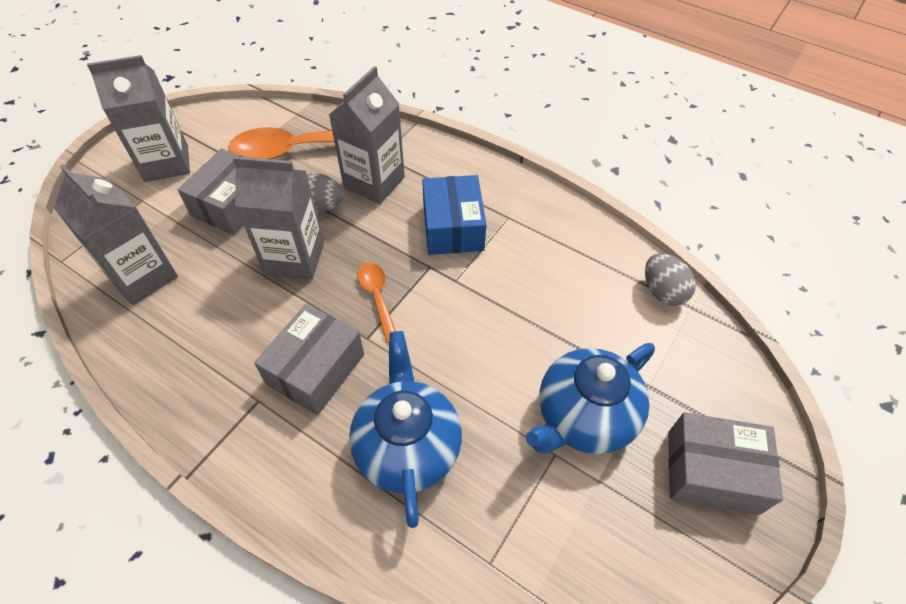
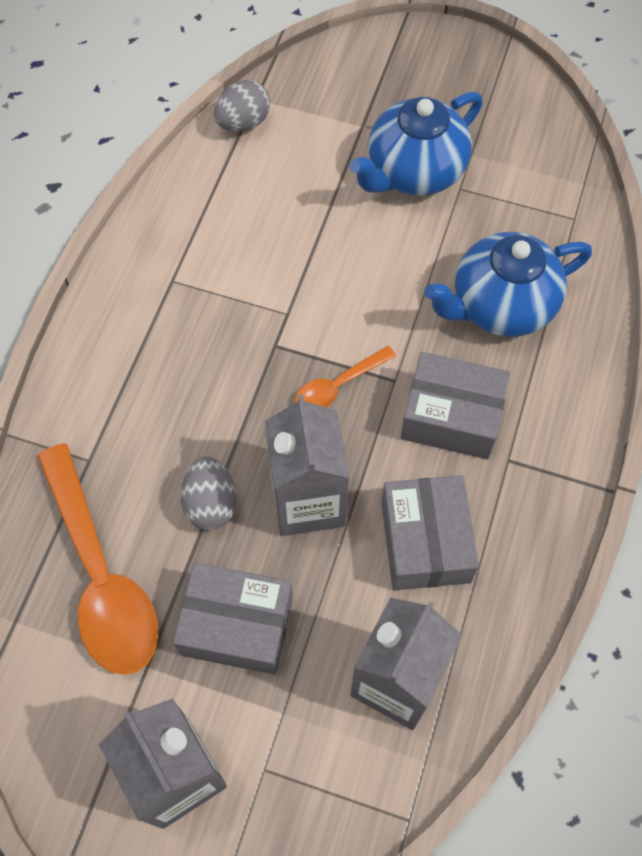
camera: 105 degrees left, 10 degrees up
(374, 182) = (148, 451): grey carton -> none
(453, 227) = (206, 335): blue box -> none
(584, 417) = (414, 171): blue teapot -> blue teapot turned 105 degrees clockwise
(712, 472) = (430, 77): grey box -> grey box (425, 541)

